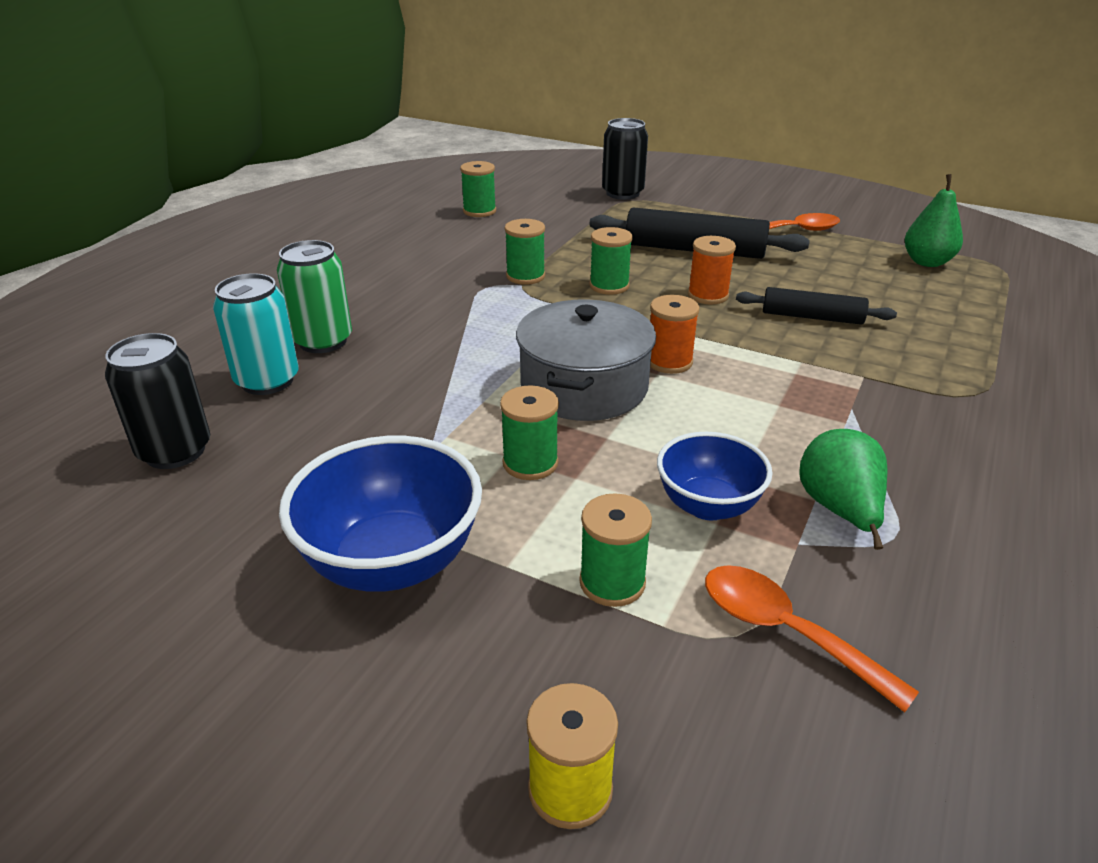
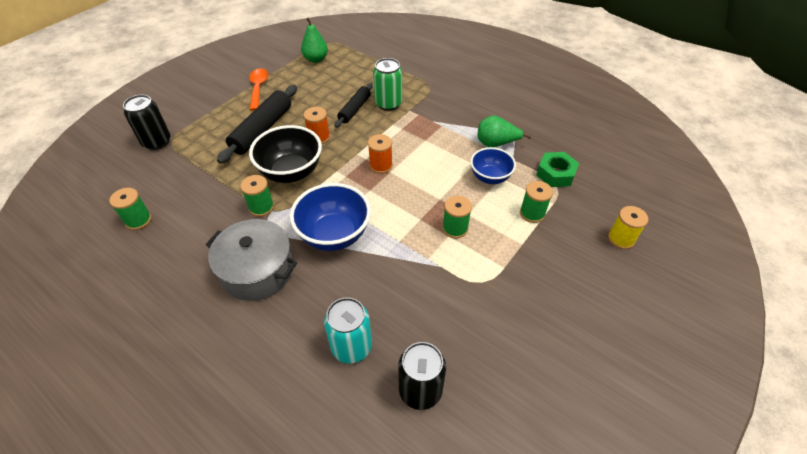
camera: 80 degrees left, 15 degrees up
(323, 341) = (309, 317): green can -> green can (388, 104)
(392, 562) = (518, 283): blue bowl -> blue bowl (334, 235)
(584, 386) = (395, 200): grey pot -> grey pot (257, 270)
(609, 286) = (291, 172): green spool -> black bowl
(786, 632) = (555, 174): orange spoon -> green nut

